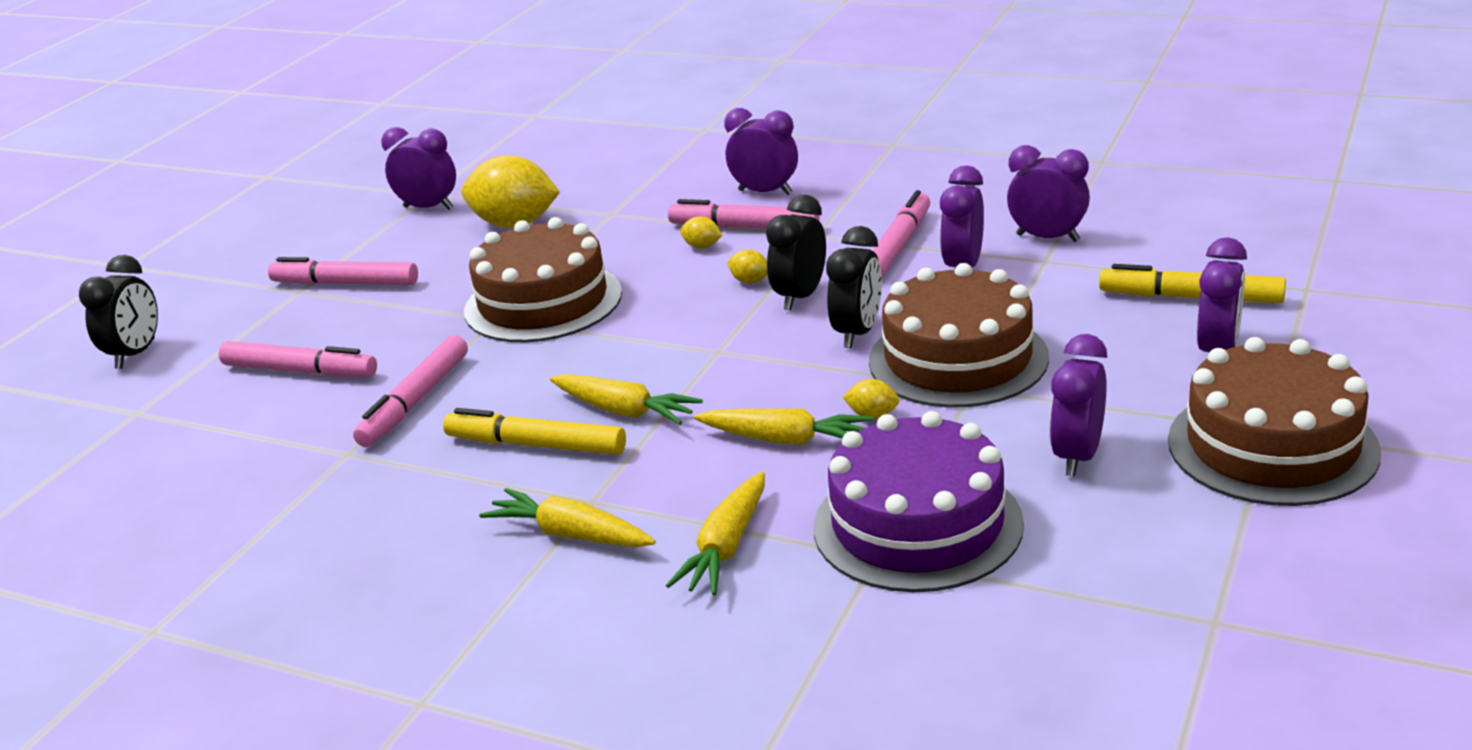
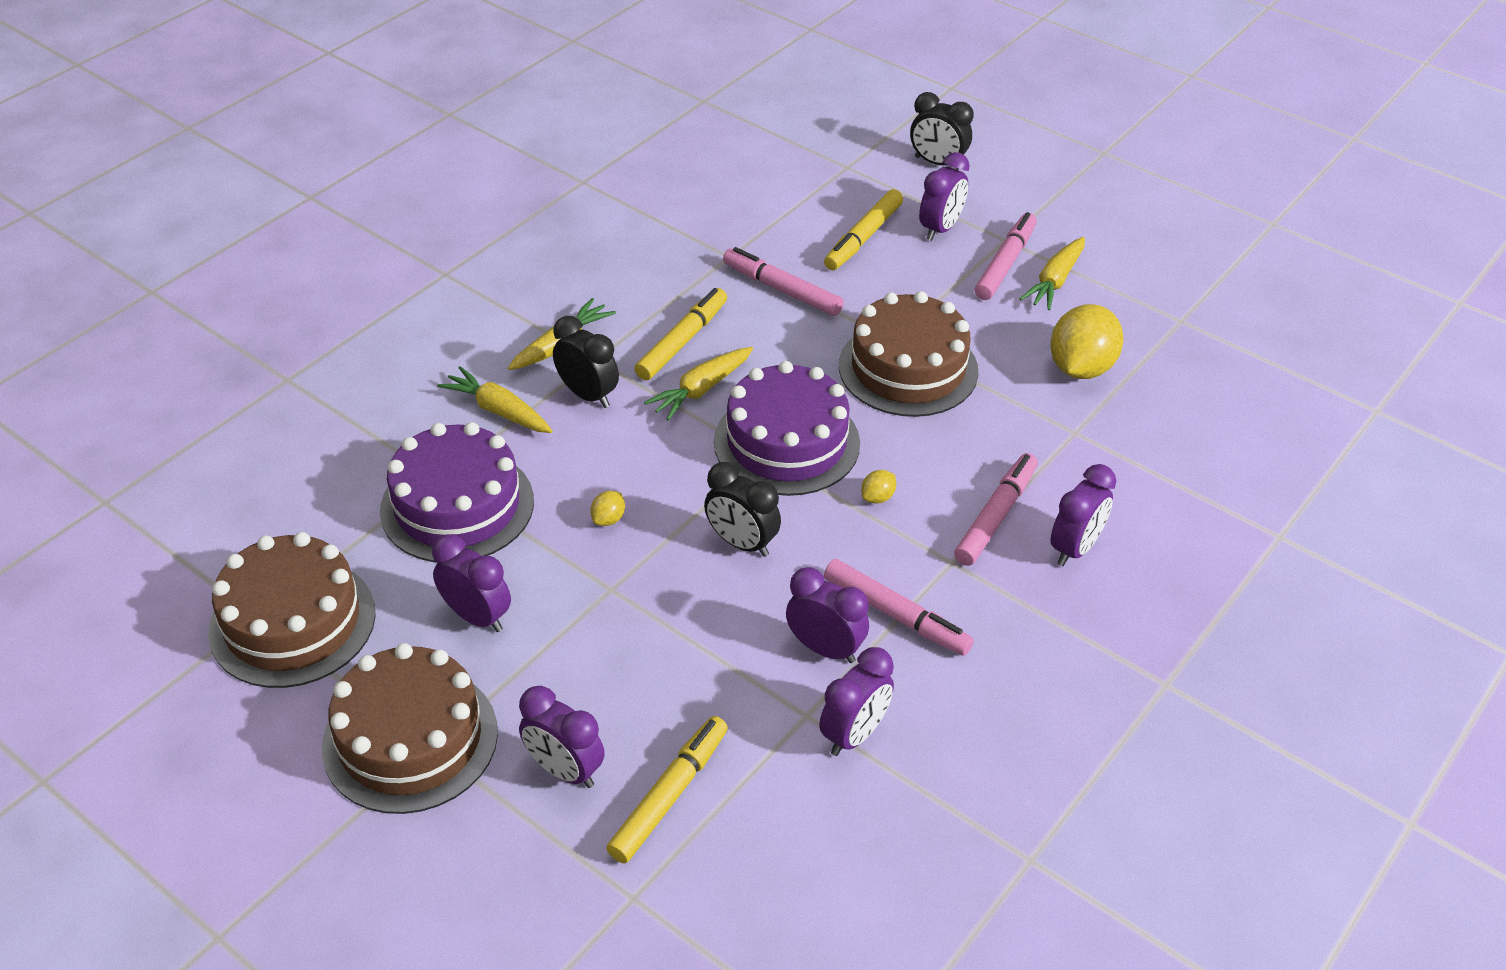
camera: 100 degrees right, 15 degrees up
(300, 371) = (863, 238): pink marker -> yellow marker
(428, 208) = (1146, 318): purple clock -> purple clock (940, 229)
(692, 342) = (786, 442): none -> purple cake
(702, 247) = (967, 480): yellow lemon -> none
(786, 440) = (606, 465): yellow carrot -> yellow carrot (1055, 281)
(800, 297) = (829, 523): black clock -> black clock (588, 395)
(958, 359) = (660, 593): brown cake -> brown cake (292, 622)

